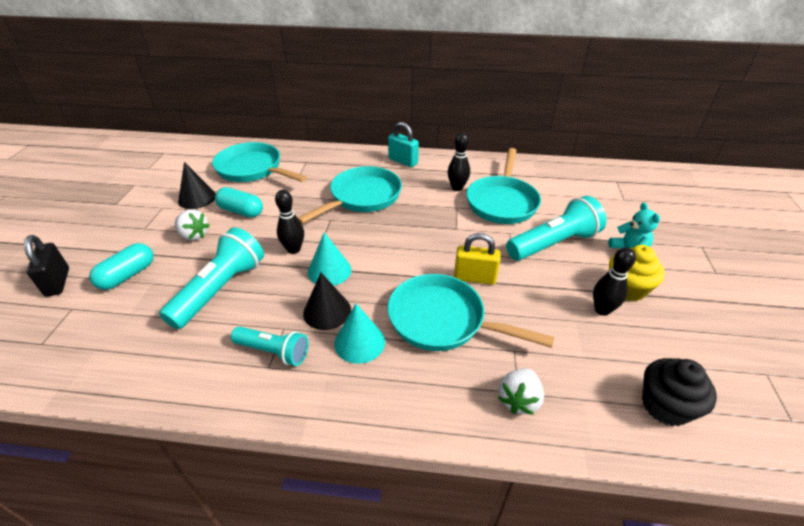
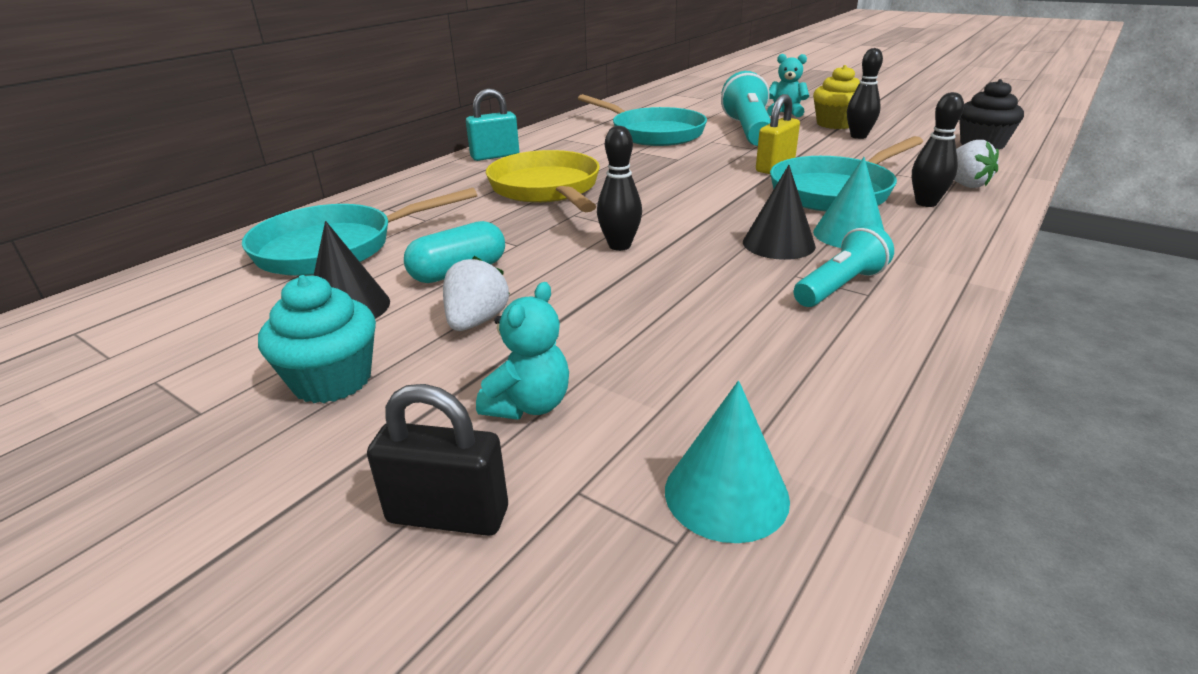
camera: 60 degrees left, 10 degrees down
(127, 275) = (529, 405): turquoise capsule -> turquoise teddy bear
(139, 220) = (332, 380): none -> turquoise cupcake
(194, 235) = (476, 321): white strawberry -> white strawberry turned 45 degrees counterclockwise
(220, 289) = (665, 311): turquoise flashlight -> none
(329, 271) = (694, 231): turquoise cone -> turquoise cone (726, 494)
(362, 197) = (547, 189): turquoise pan -> yellow pan
(457, 188) = (598, 144): black bowling pin -> black bowling pin (926, 203)

